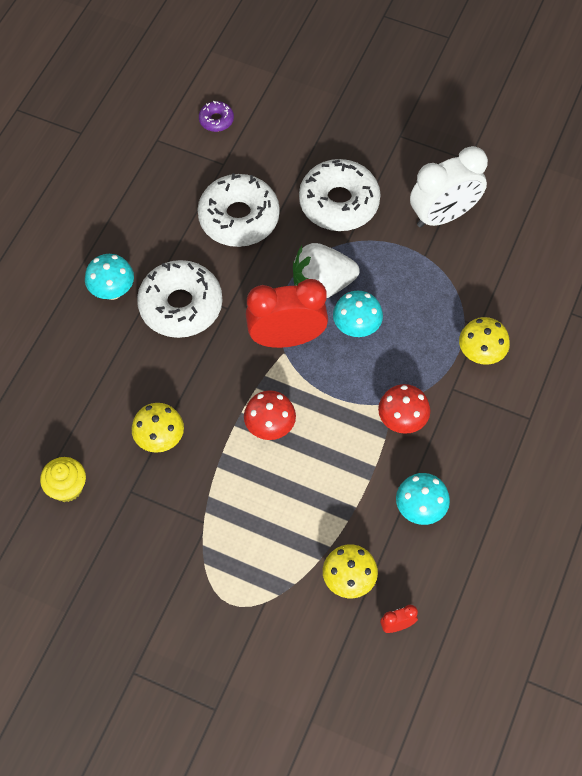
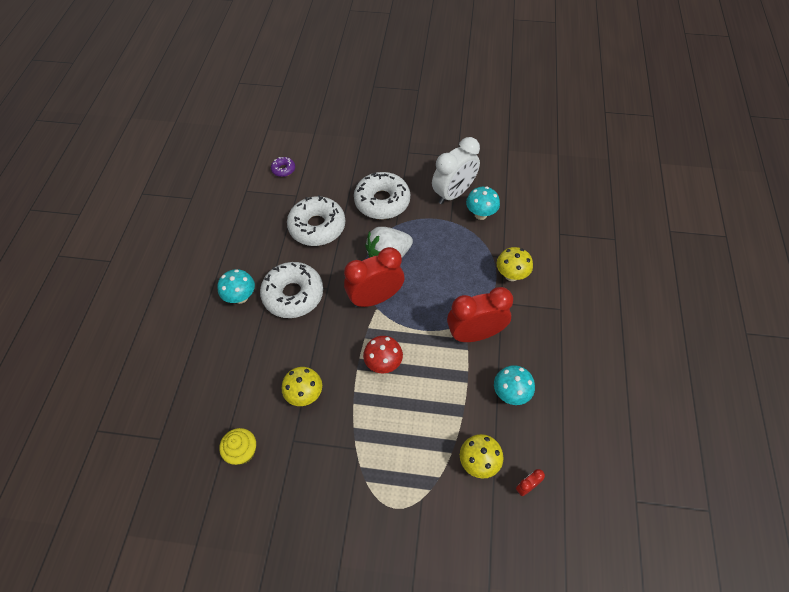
camera: 15 degrees left, 5 degrees down
(356, 328) = (421, 279): turquoise mushroom -> turquoise mushroom (480, 214)
(402, 421) = (475, 334): red mushroom -> red clock

